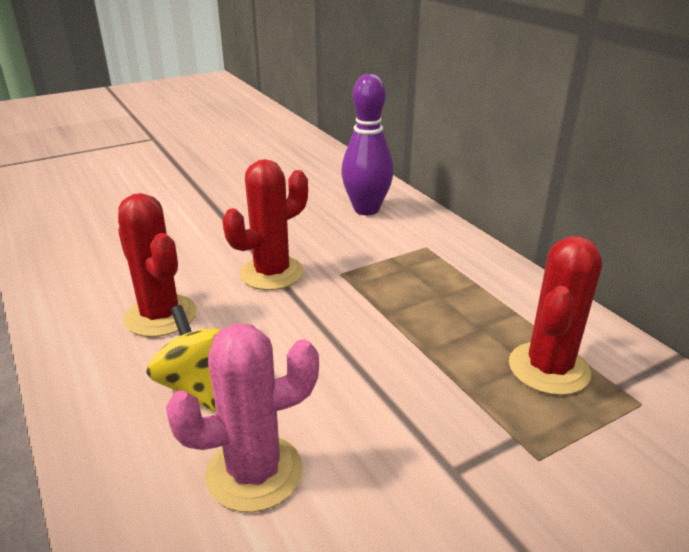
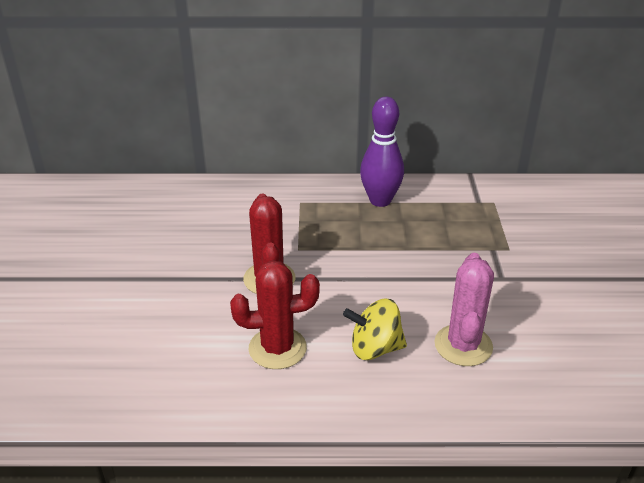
camera: 60 degrees left, 5 degrees up
(366, 209) = (223, 206): purple bowling pin -> purple bowling pin (380, 200)
(548, 368) = (452, 215): red cactus -> none

